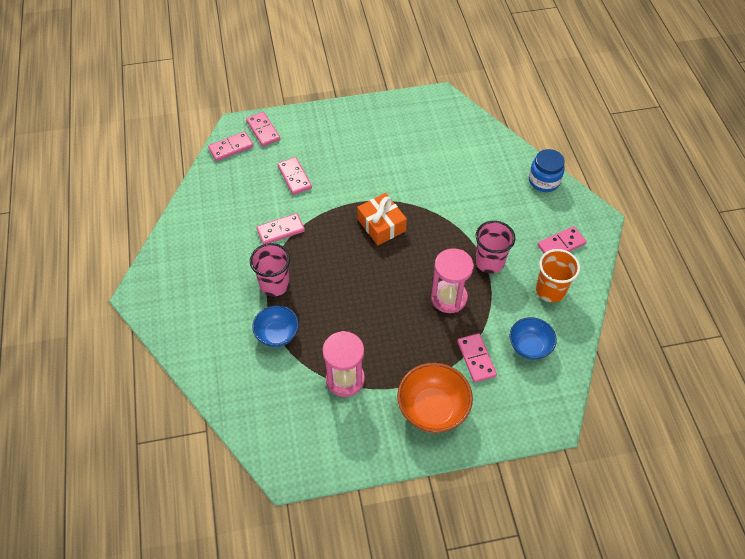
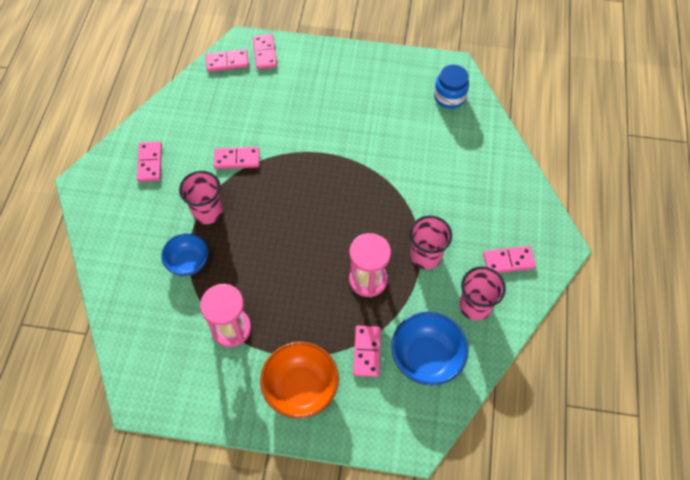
camera: 20 degrees right, 5 degrees up
(294, 177) = (273, 109): pink domino -> pink domino (150, 163)
(381, 225) = (335, 183): orange gift -> none
(529, 347) = (426, 358): blue bowl -> blue bowl, size x1.52
(544, 181) = (521, 187): blue jar -> blue jar (449, 97)
(550, 290) = (475, 306): orange cup -> pink cup

